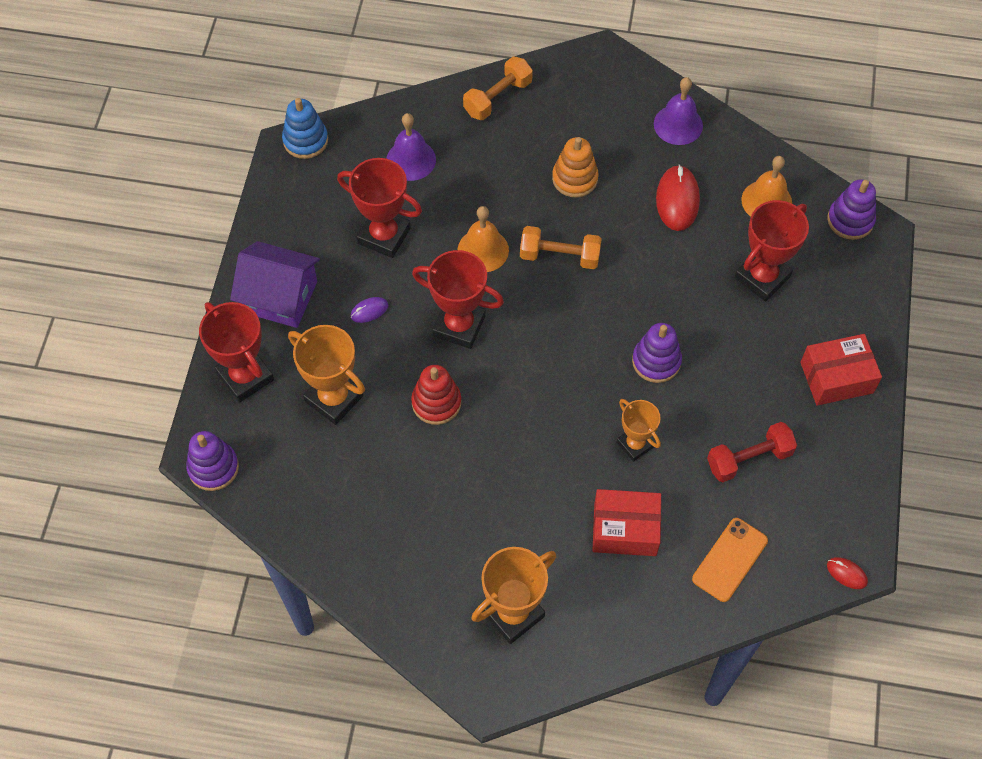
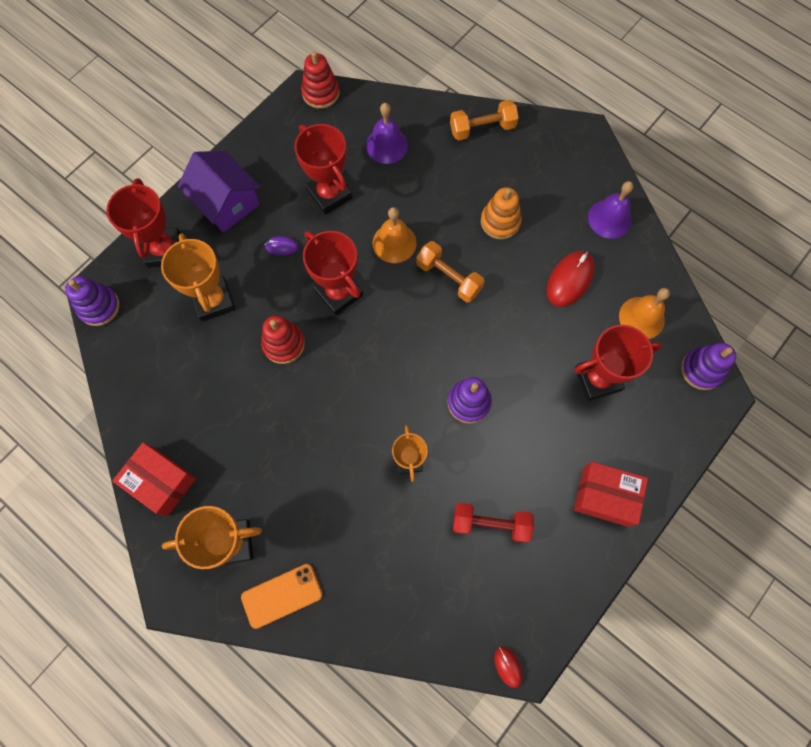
camera: 30 degrees right, 10 degrees up
(305, 140) = (321, 93): blue stacking toy -> red stacking toy
(625, 529) = (357, 525): red box -> red box (161, 481)
(730, 560) = (422, 598): orange phone -> orange phone (282, 596)

